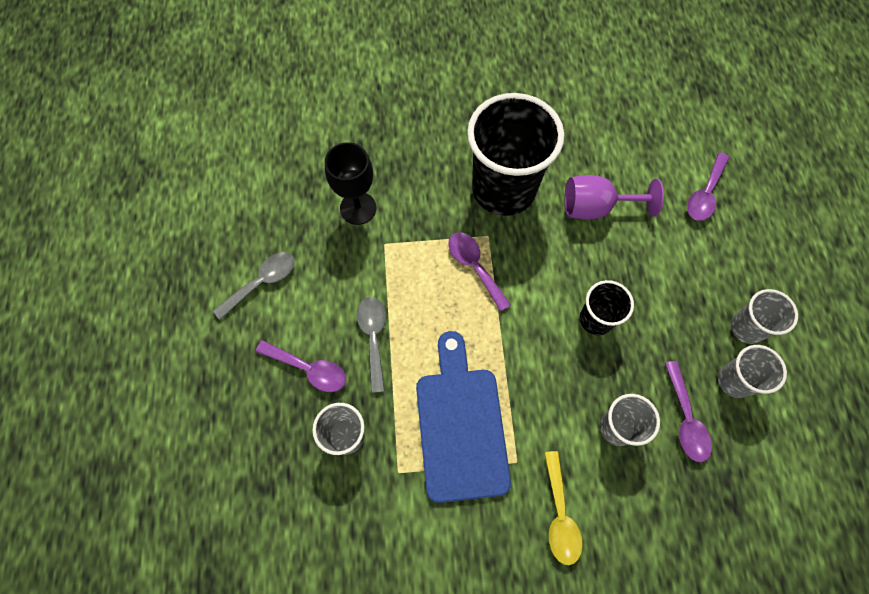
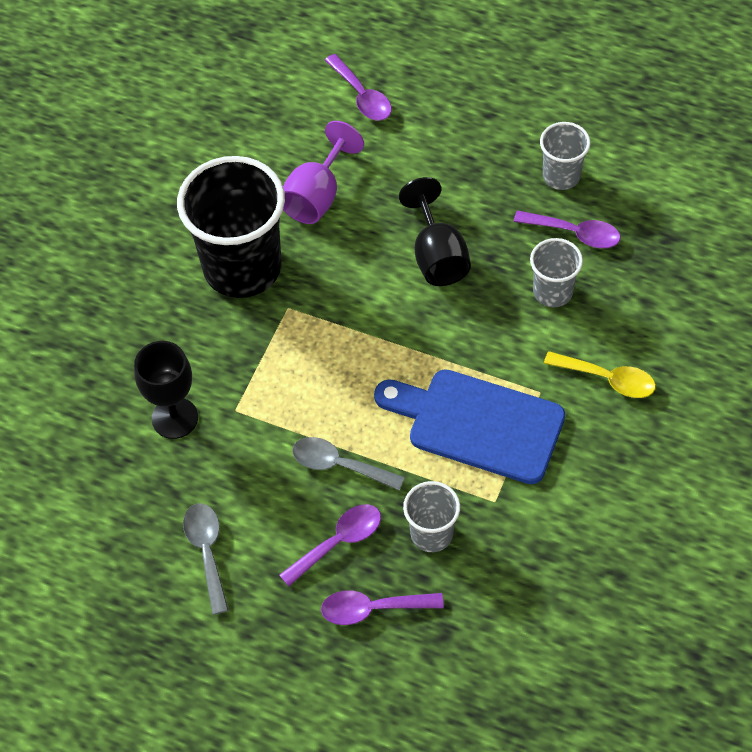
camera: 60 degrees left, 10 degrees down
(474, 267) = (316, 336): purple spoon -> purple spoon (373, 609)
(596, 319) = (437, 256): black cup -> black goblet
(746, 328) = (517, 139): grey cup -> none

